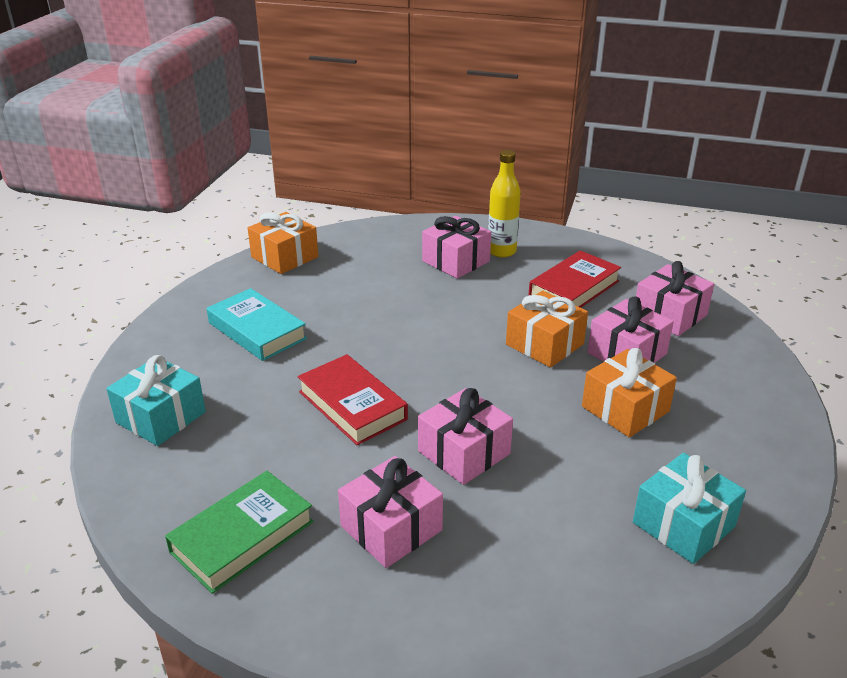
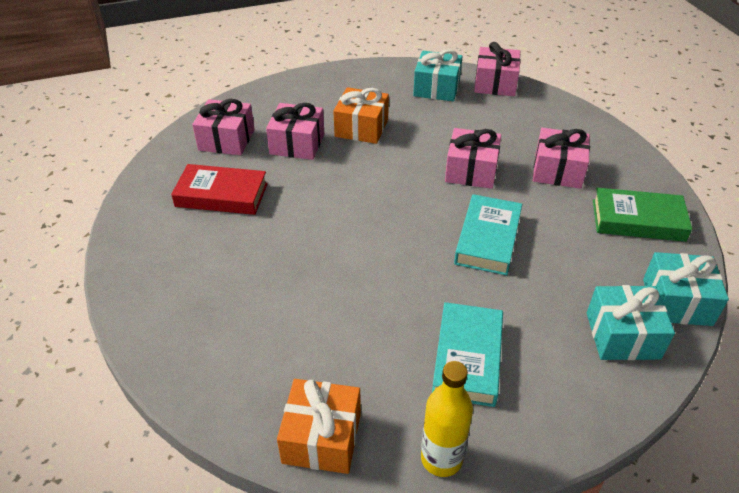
camera: 125 degrees left, 10 degrees up
(134, 478) = (677, 302): none -> turquoise gift
(352, 405) = (487, 239): red book -> turquoise book
(456, 261) = (224, 285): pink gift -> pink gift (495, 84)
(501, 251) = (180, 263): yellow bottle -> yellow bottle (441, 458)
(544, 344) = (320, 181): orange gift -> none

